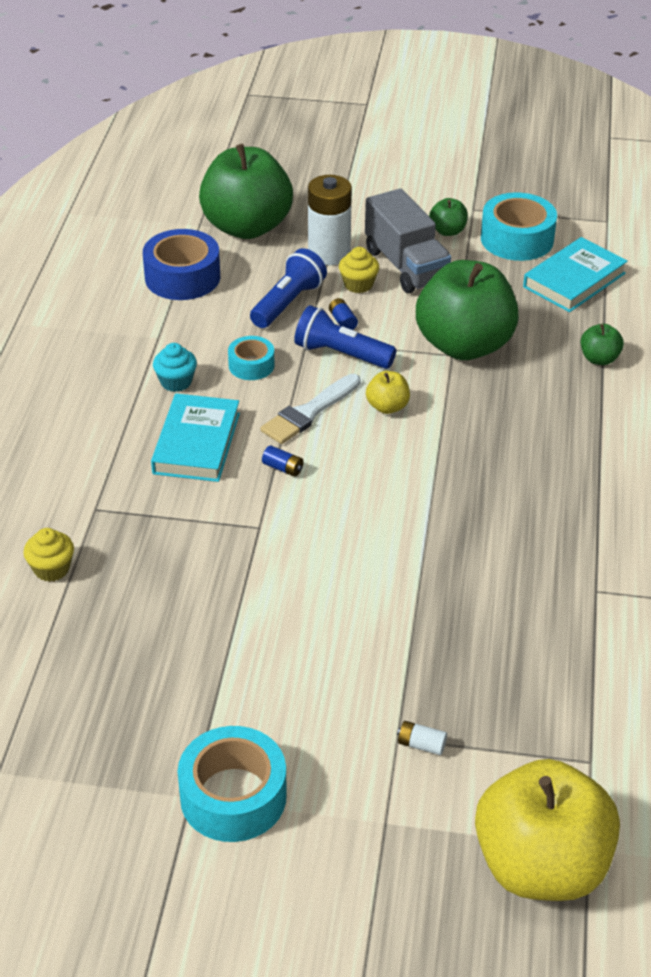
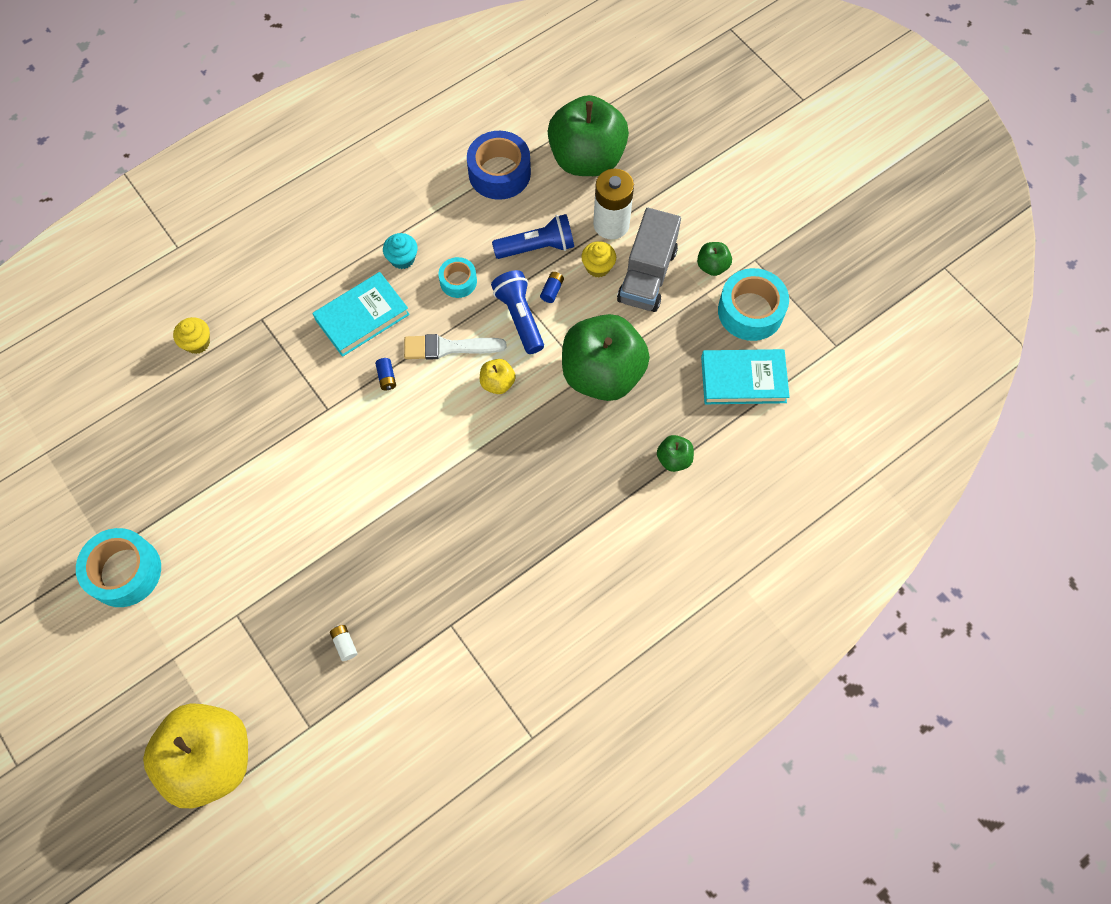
camera: 45 degrees right, 25 degrees up
(421, 745) = (241, 631): white battery -> white battery (345, 644)

